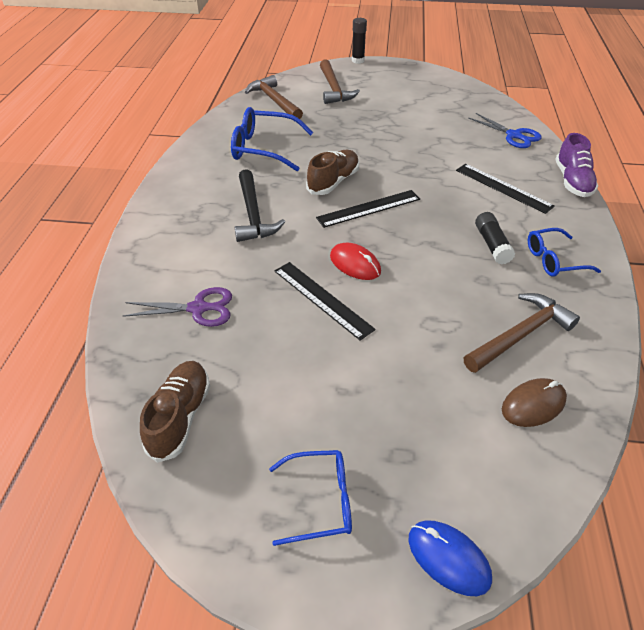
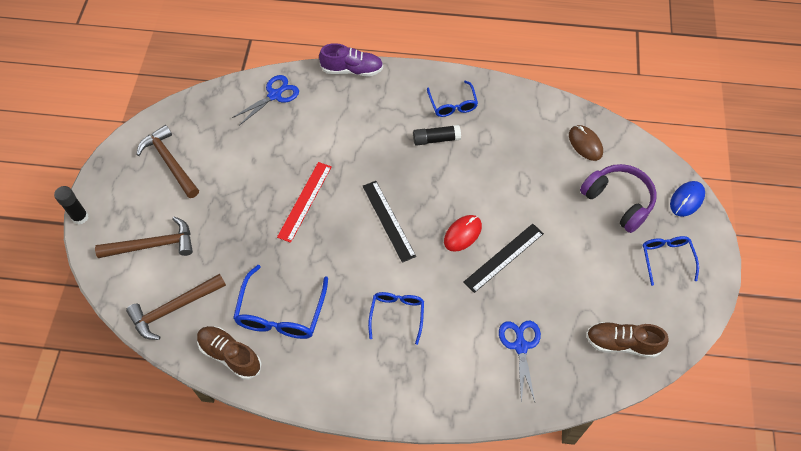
camera: 90 degrees left, 15 degrees up
(199, 308) = (520, 346): purple scissors -> blue scissors
(253, 214) = (397, 315): black hammer -> blue glasses
(333, 182) = (346, 248): brown shoe -> brown shoe (230, 355)
(386, 156) = (304, 201): none -> red ruler
(427, 440) = (618, 201): none -> purple headphones
(503, 188) = (360, 118): black ruler -> none
(520, 335) = (529, 139): brown hammer -> brown hammer (170, 162)

